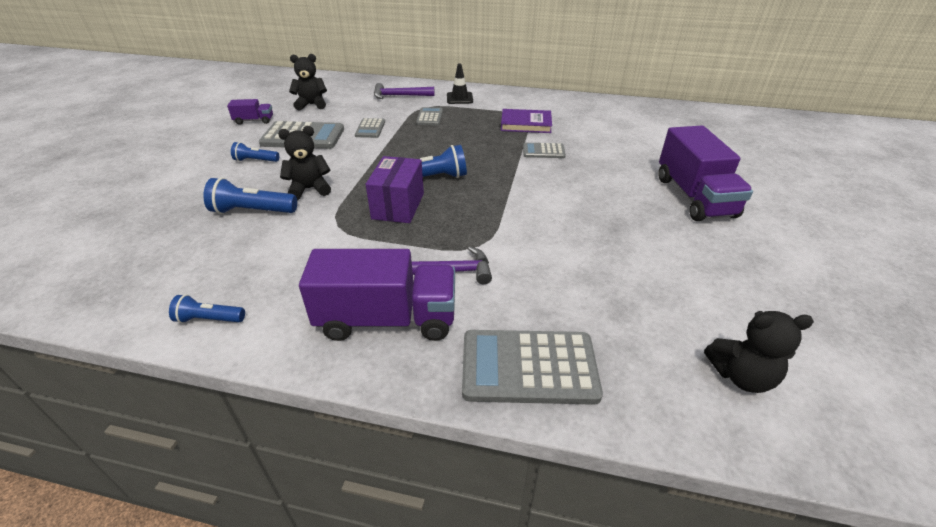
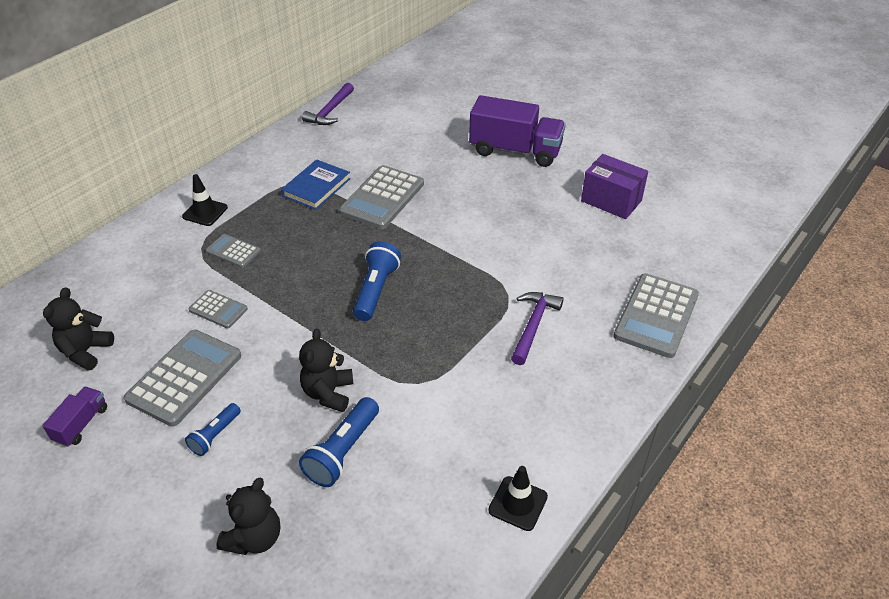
camera: 65 degrees left, 5 degrees up
(209, 319) = (518, 503): blue flashlight -> black traffic cone
(387, 319) = (574, 378): purple truck -> none
(398, 206) = (412, 329): purple box -> purple box (611, 201)
(399, 96) = (144, 260): purple hammer -> purple hammer (330, 111)
(526, 124) = (316, 187): purple book -> blue book
(543, 151) = (382, 198): grey calculator -> grey calculator, size x1.89
(741, 376) = (698, 227): black teddy bear -> black teddy bear (254, 538)

